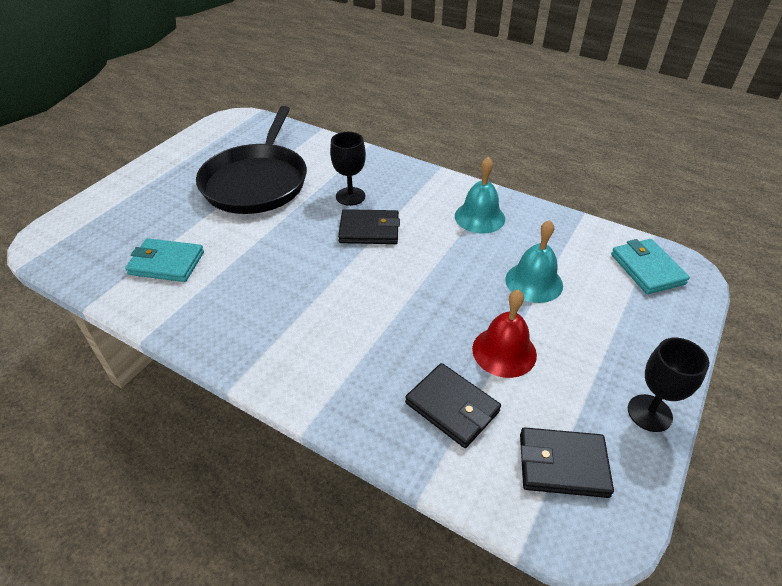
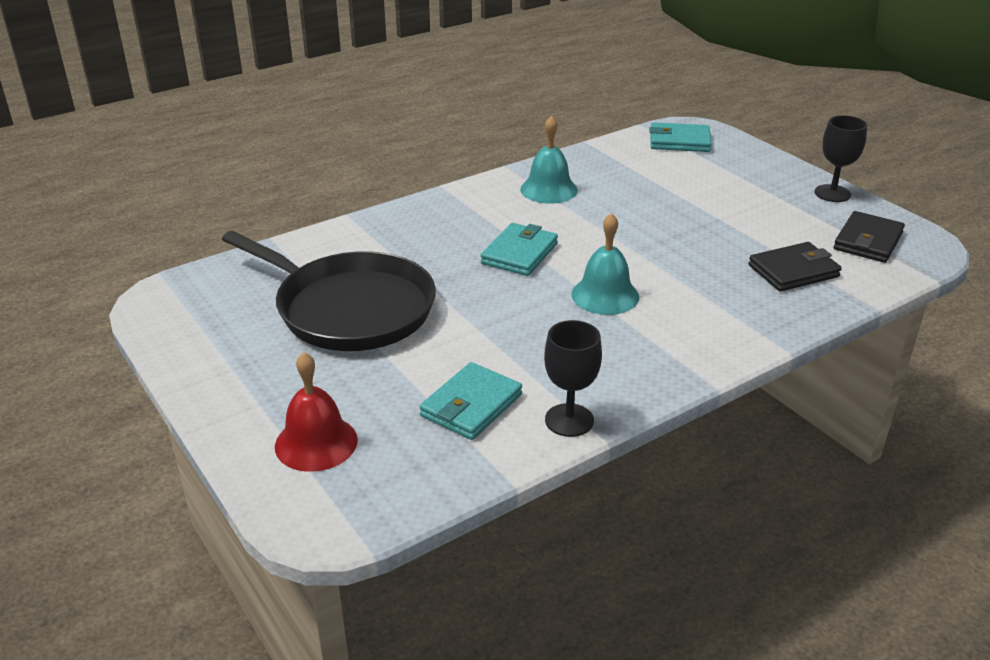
camera: 65 degrees left, 10 degrees down
(350, 196) = (445, 251): black goblet -> black goblet (569, 420)
(369, 230) = (519, 253): black wallet -> turquoise wallet
(504, 351) = (741, 230): red bell -> red bell (316, 443)
(534, 282) = (663, 192): turquoise bell -> turquoise bell (605, 295)

